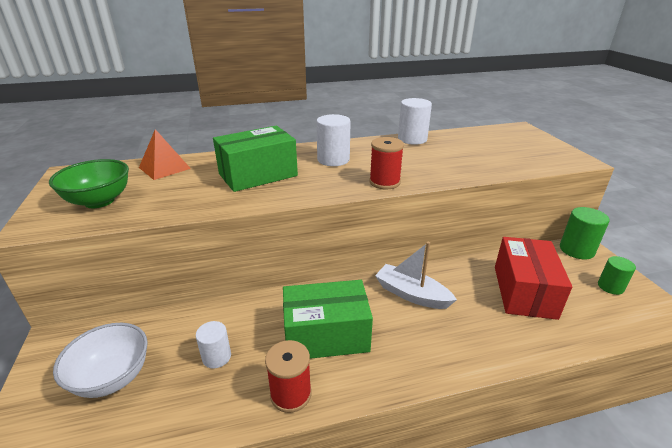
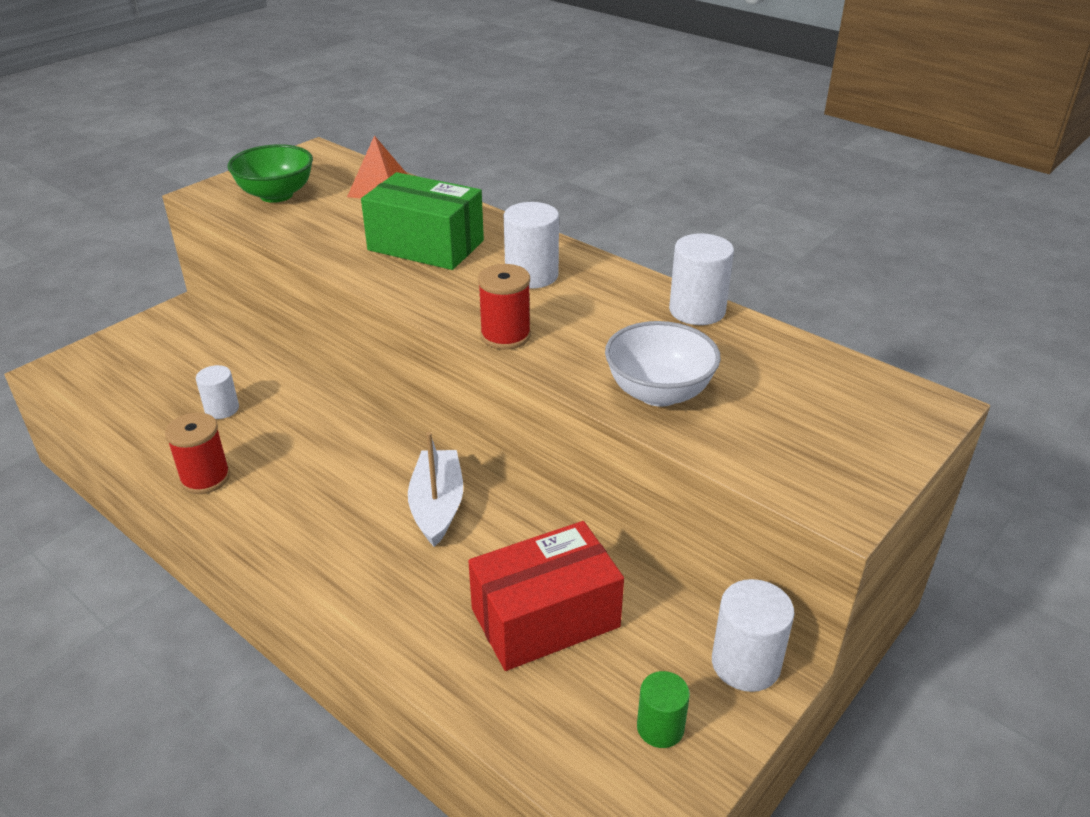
camera: 55 degrees right, 5 degrees up
(112, 378) = (159, 367): white bowl -> white bowl (658, 392)
(326, 335) = (305, 465): green box -> none
(576, 250) = (745, 663): green cylinder -> white cylinder

